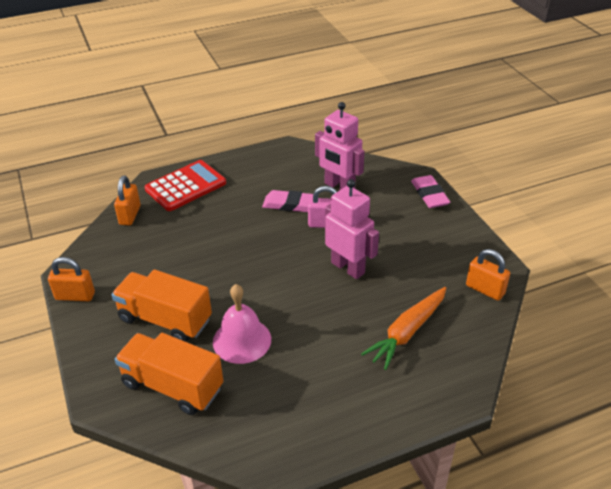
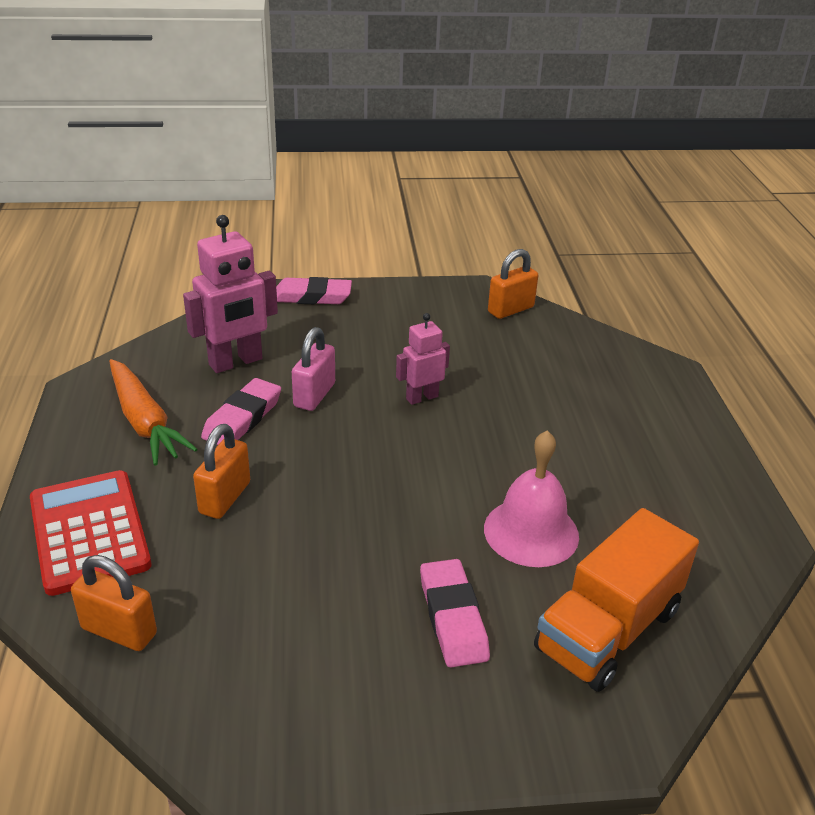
camera: 75 degrees left, 5 degrees down
(75, 296) = (329, 755): orange padlock -> orange padlock (225, 498)
(165, 319) = (453, 617): orange truck -> pink eraser
(348, 268) = (422, 397): pink robot -> pink robot, size x0.59
(407, 332) = (562, 381): orange carrot -> orange carrot (144, 421)

